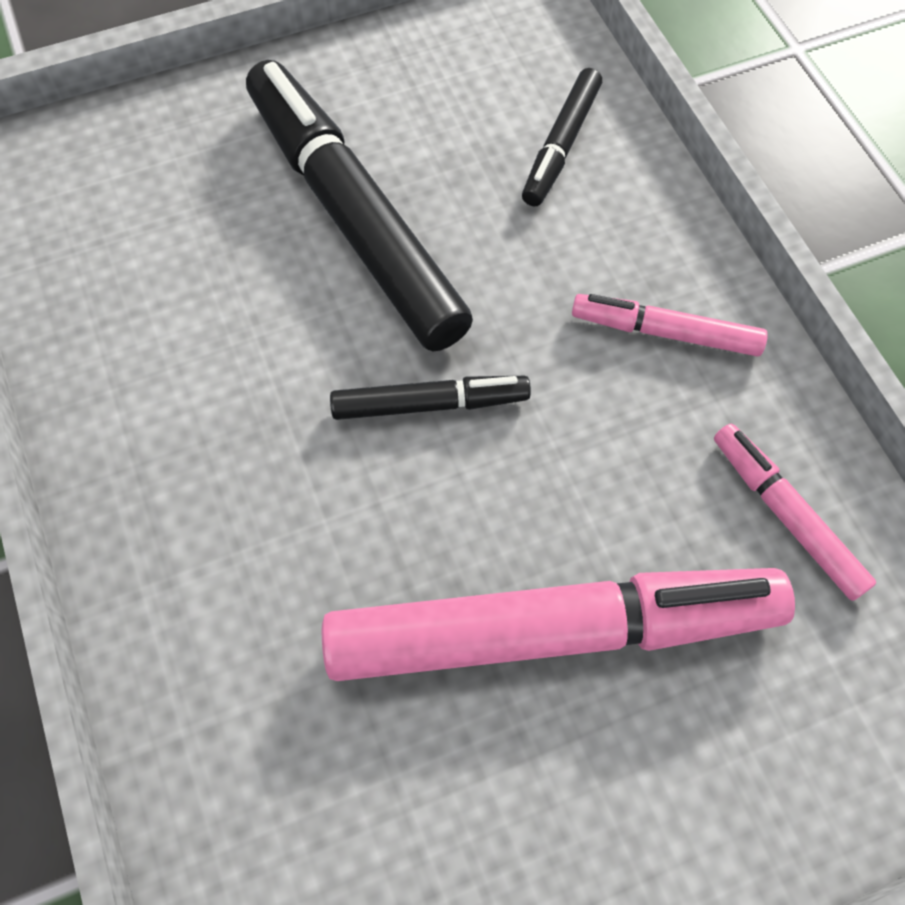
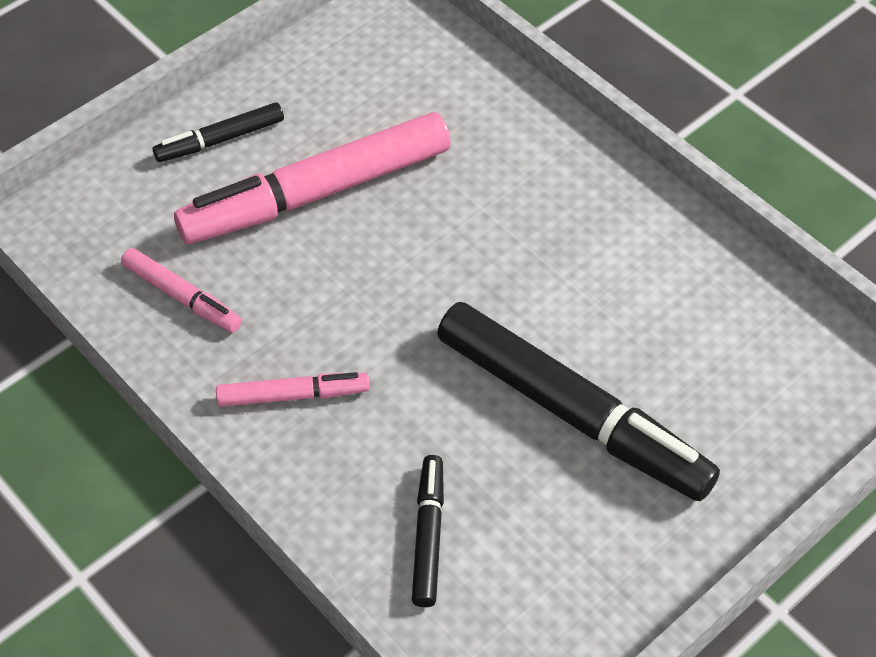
camera: 160 degrees right, 10 degrees down
(430, 404) = (447, 294): black marker -> black marker (220, 140)

